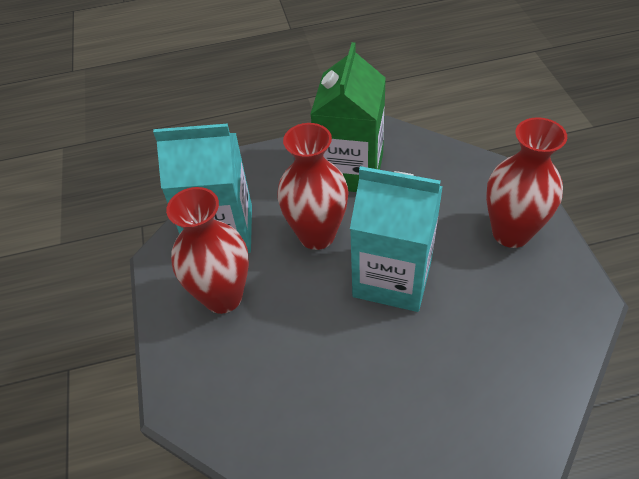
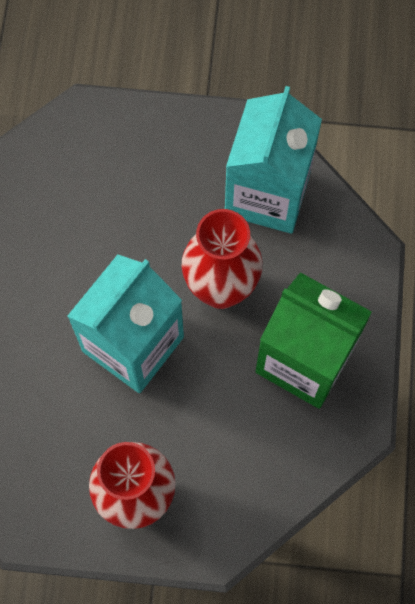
camera: 105 degrees right, 20 degrees up
(223, 296) = (179, 176): red vase -> none

